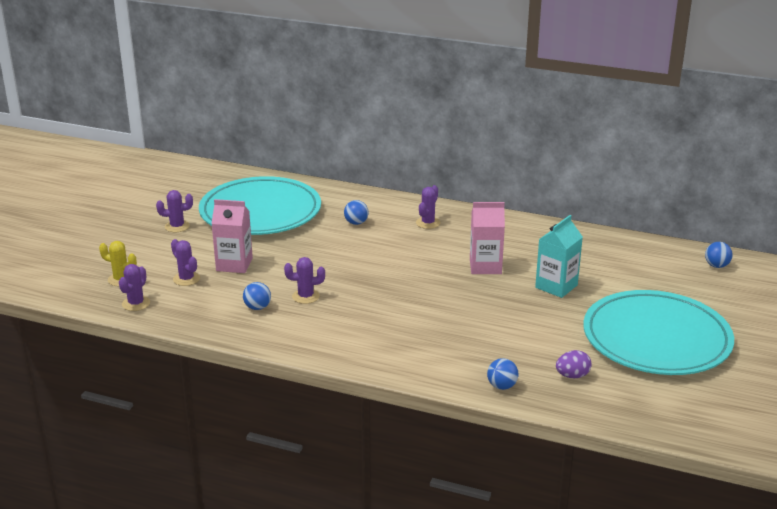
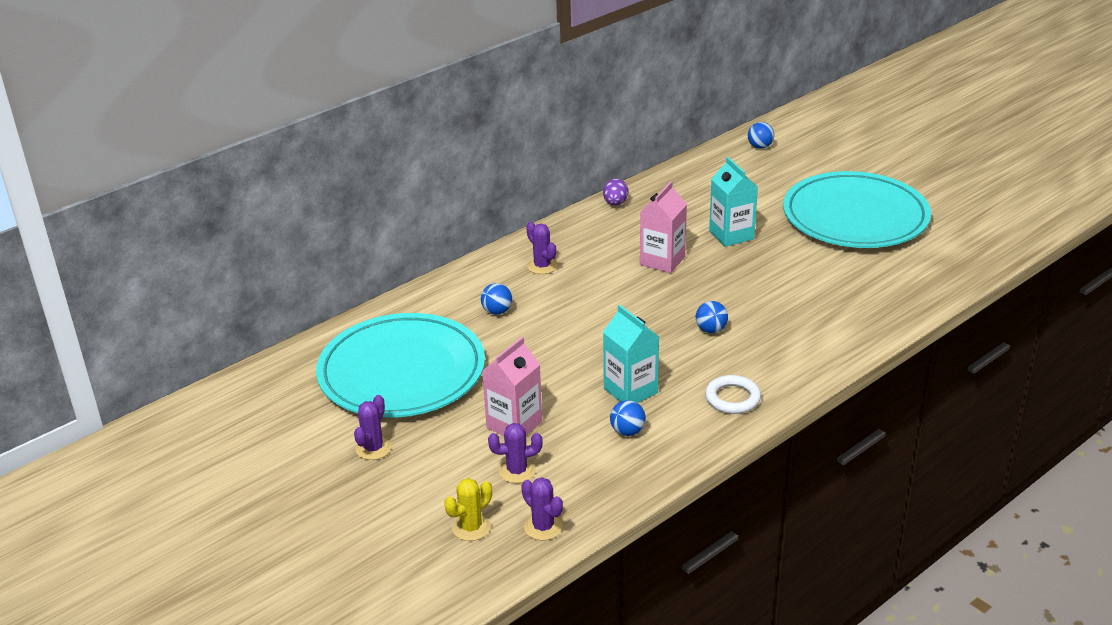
camera: 60 degrees left, 5 degrees up
(306, 296) = (630, 391): purple cactus -> turquoise carton
(330, 340) = (732, 398): none -> white ring
(502, 386) = (880, 320): blue ball -> blue ball (711, 330)
(572, 376) = (886, 277): purple egg -> purple egg (615, 203)

